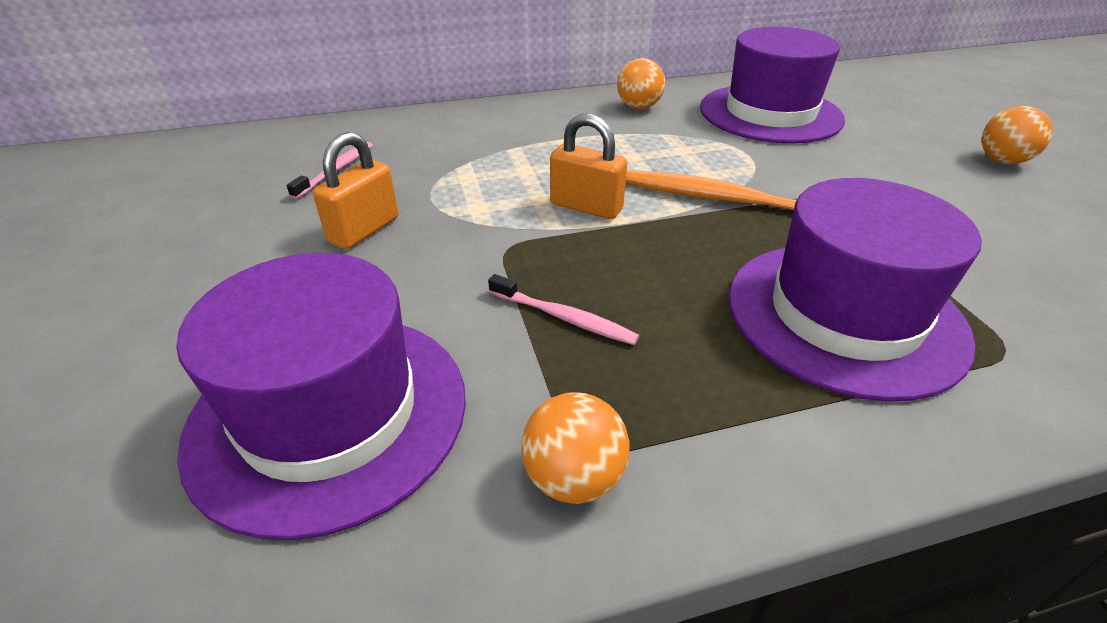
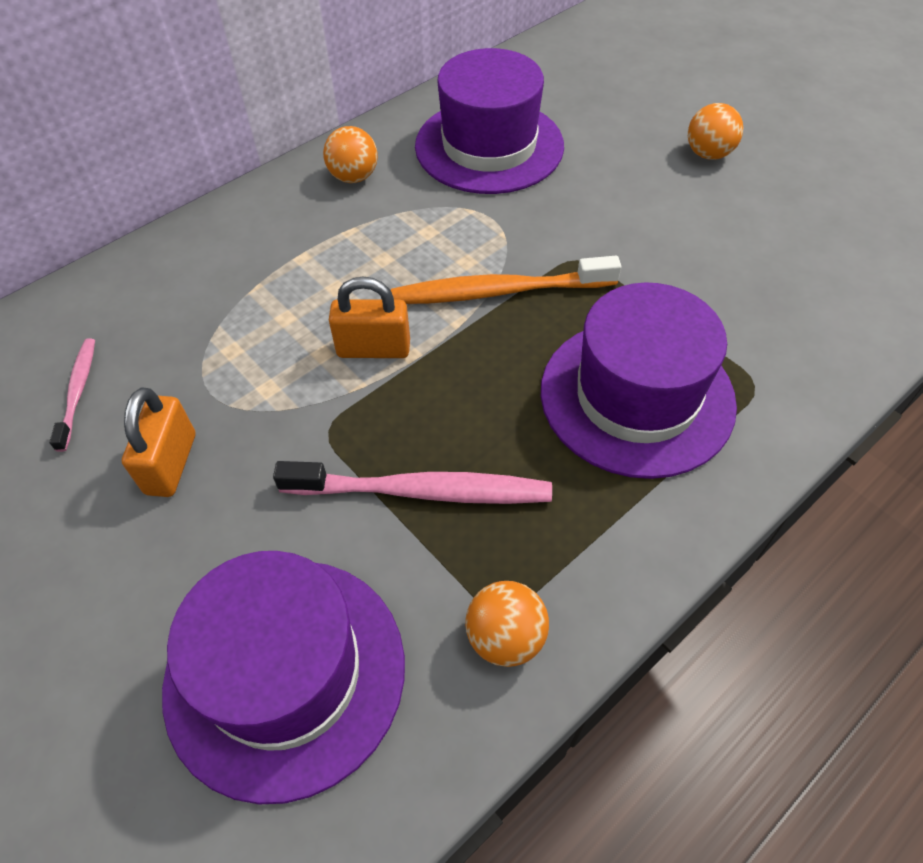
camera: 25 degrees left, 15 degrees up
(564, 318) = (422, 491): pink toothbrush -> pink toothbrush, size x1.81

